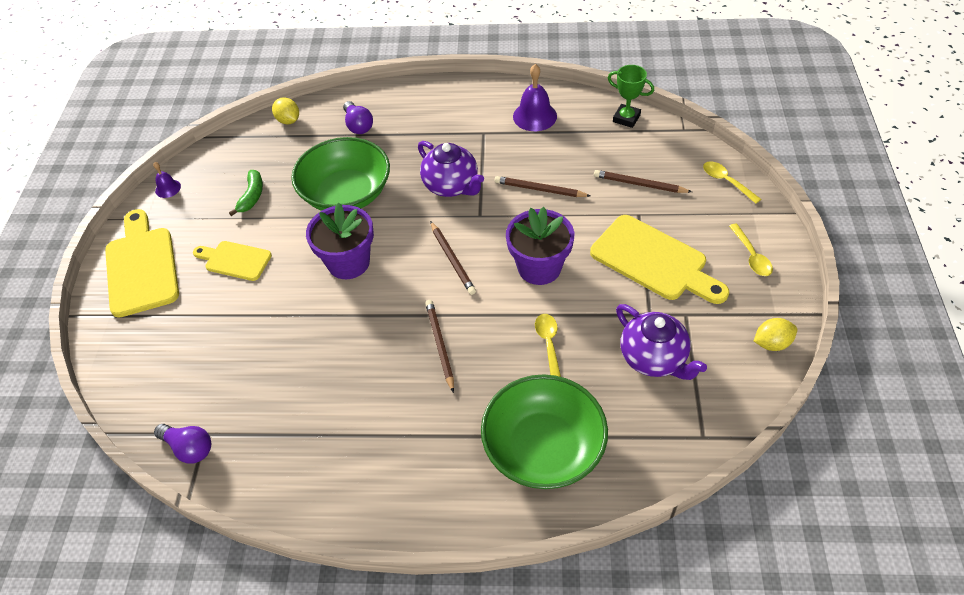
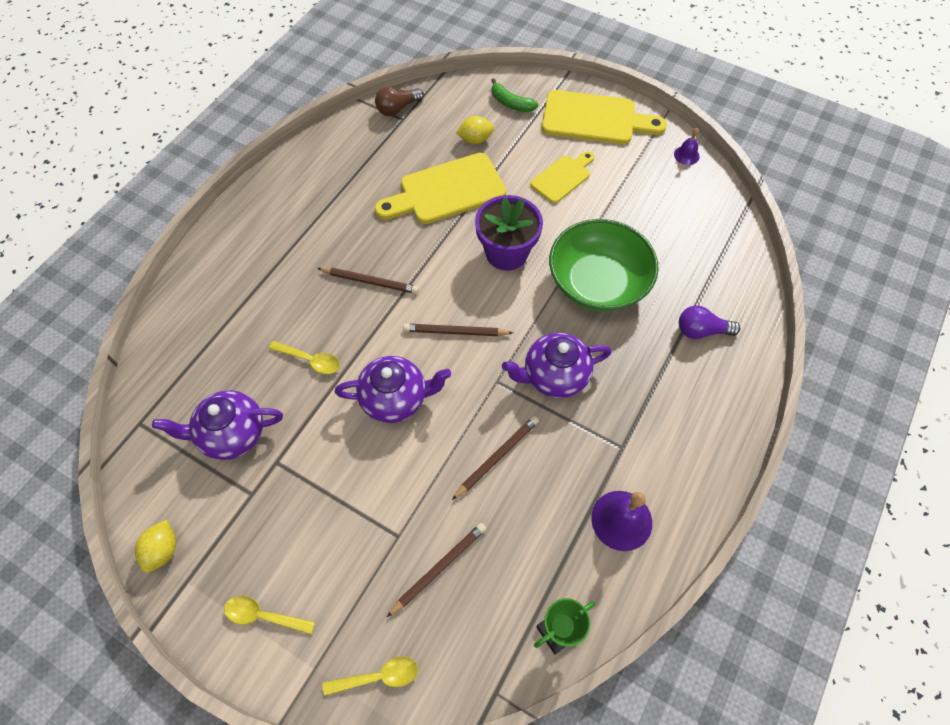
camera: 115 degrees right, 10 degrees up
(189, 448) = (397, 108): purple light bulb -> brown light bulb
(252, 196) = (638, 210): green banana -> green banana (511, 103)
(288, 120) = (742, 272): yellow lemon -> yellow lemon (475, 140)
(539, 267) = (396, 398): purple flower pot -> purple teapot
(543, 448) = (227, 306): green bowl -> none
(653, 261) = (330, 508): yellow cutting board -> yellow cutting board (446, 191)

